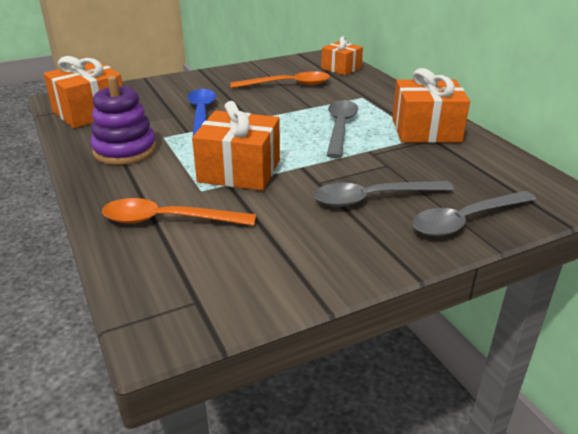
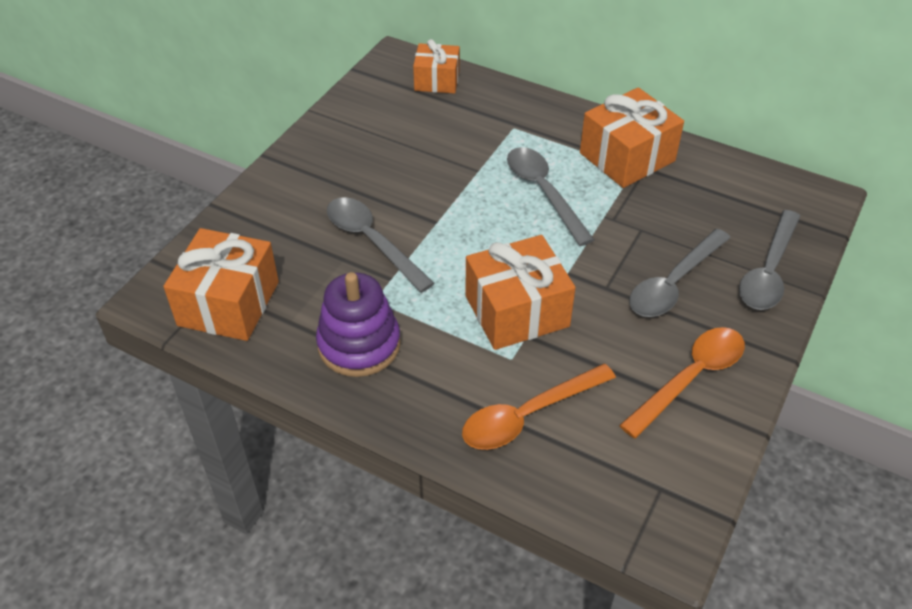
camera: 35 degrees left, 15 degrees up
(201, 114) = (372, 241): blue spoon -> grey spoon
(287, 85) = (409, 140): orange spoon -> orange spoon (690, 378)

